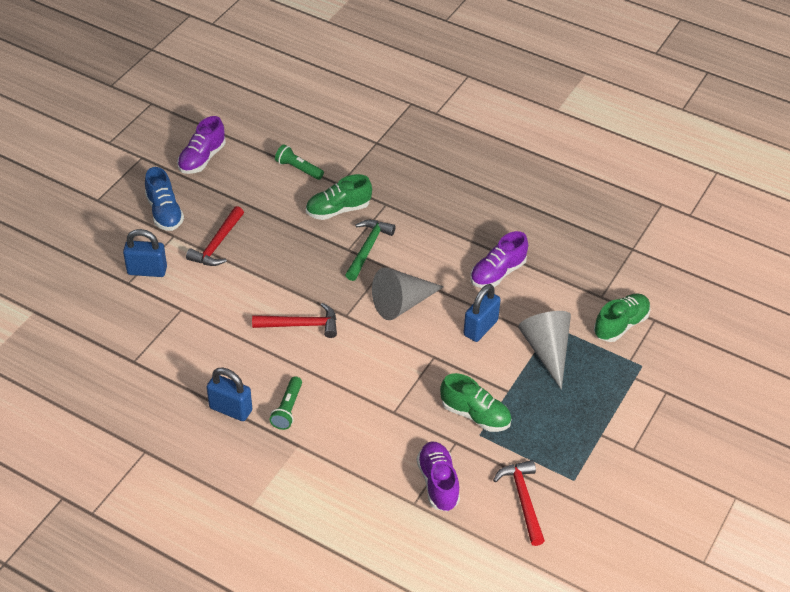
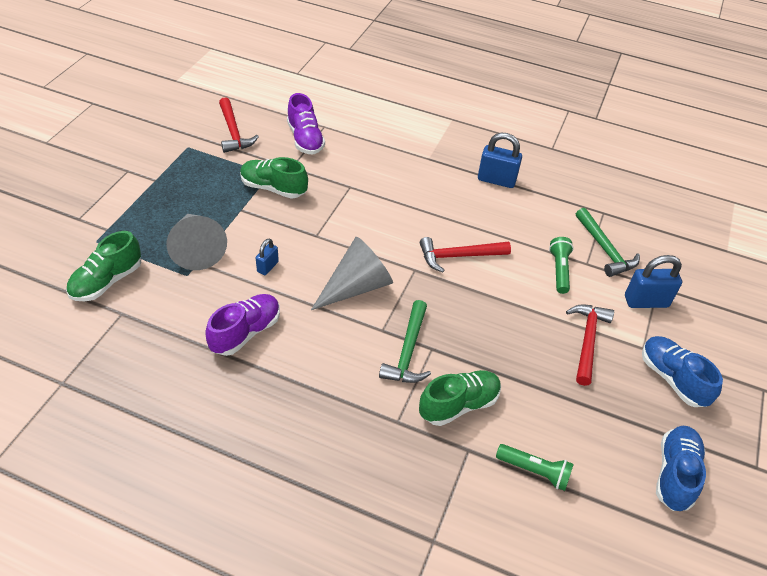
camera: 170 degrees right, 0 degrees up
(155, 321) = (605, 249): none -> green hammer
(202, 159) = (675, 474): purple shoe -> blue shoe
(287, 409) = (446, 183): green flashlight -> green flashlight (559, 270)
(480, 328) = (267, 267): blue padlock -> blue padlock, size x0.57

